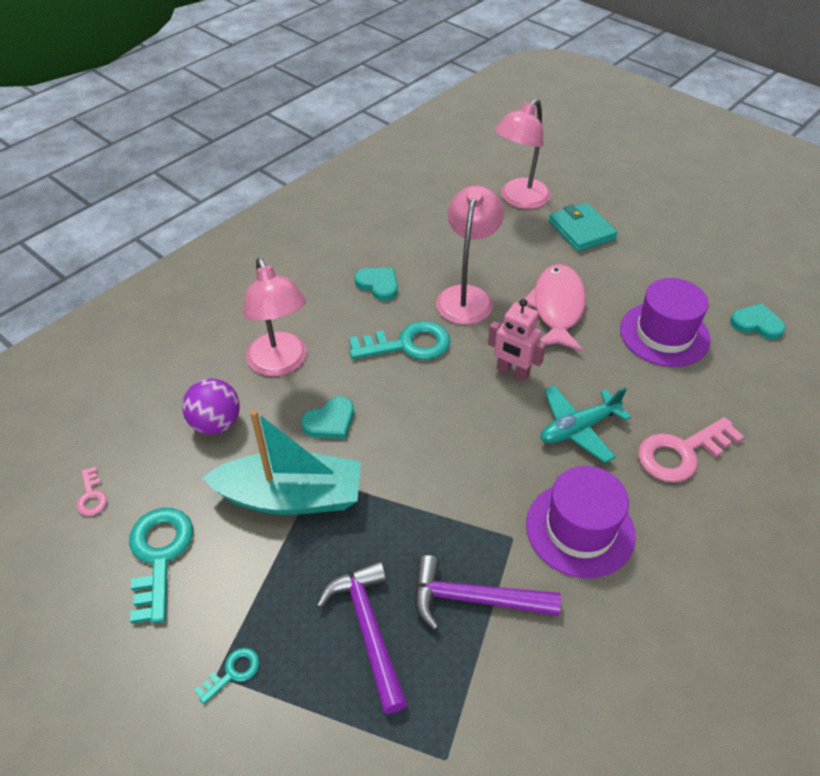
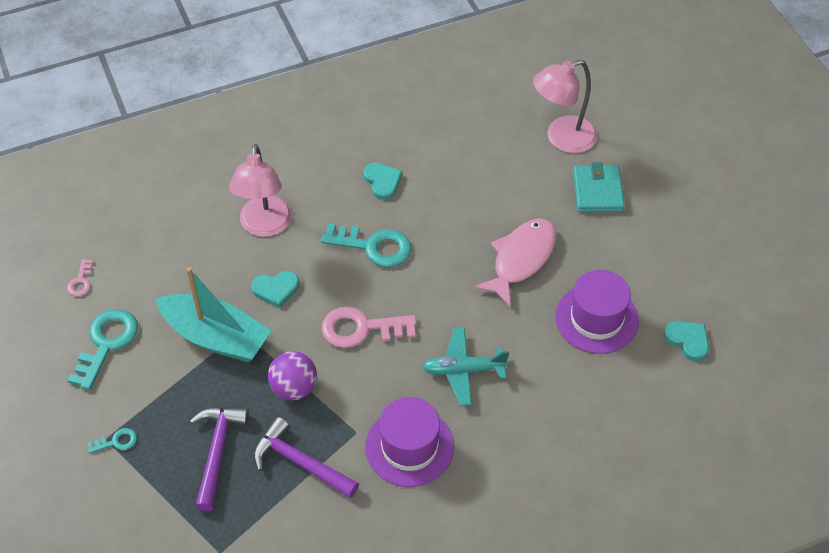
camera: 25 degrees right, 5 degrees up
(216, 423) = (192, 258): purple ball -> purple ball (294, 388)
(466, 296) = (450, 220): pink lamp -> none
(512, 372) = (443, 303): pink robot -> none
(681, 453) = (532, 423): pink key -> pink key (361, 328)

